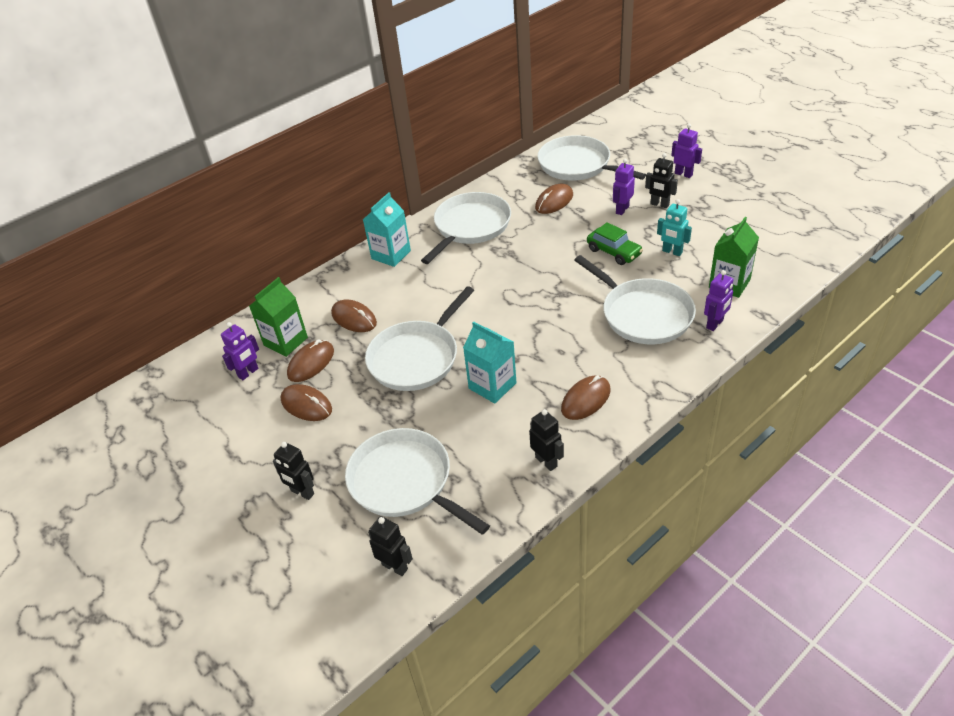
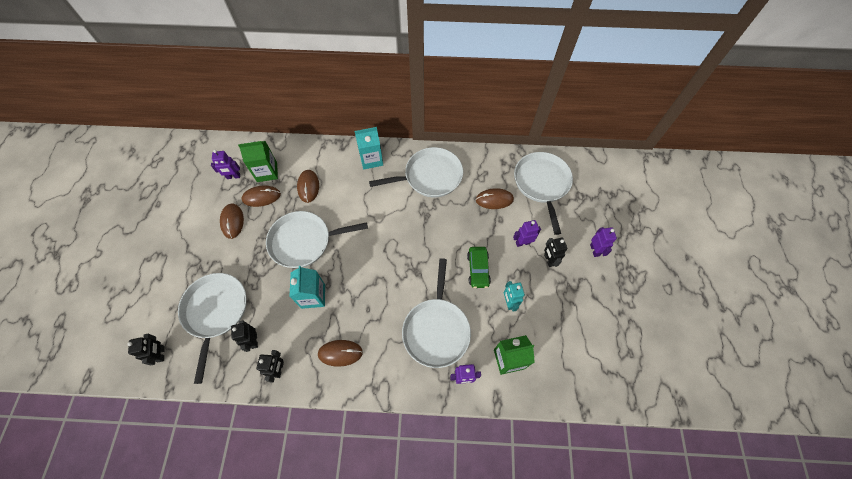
camera: 40 degrees right, 20 degrees up
(302, 492) = (177, 271): black robot -> black robot (254, 340)

